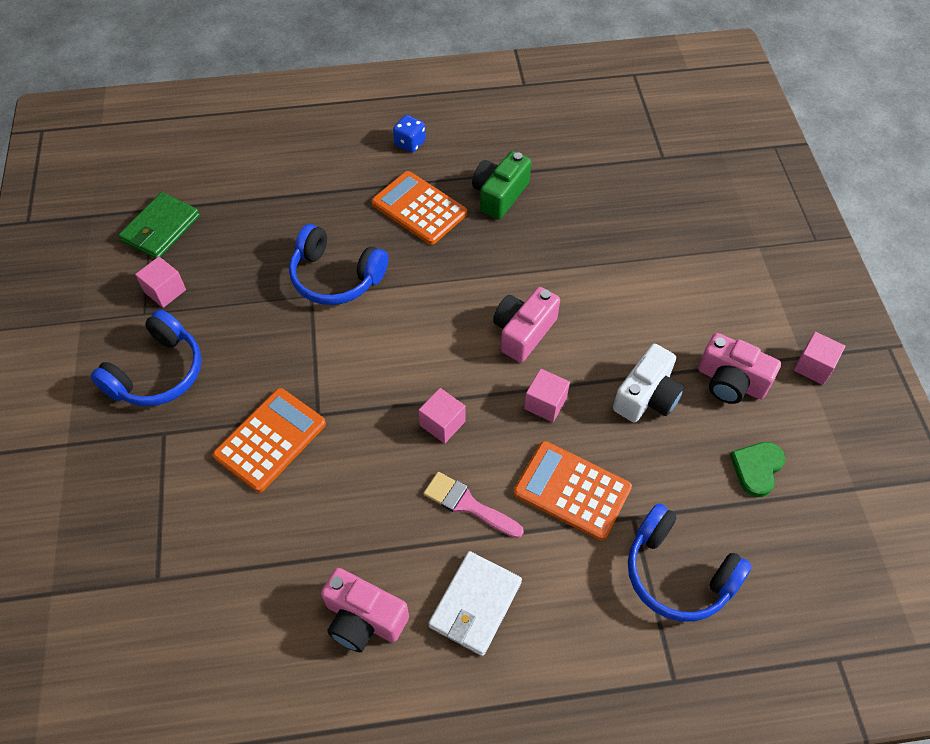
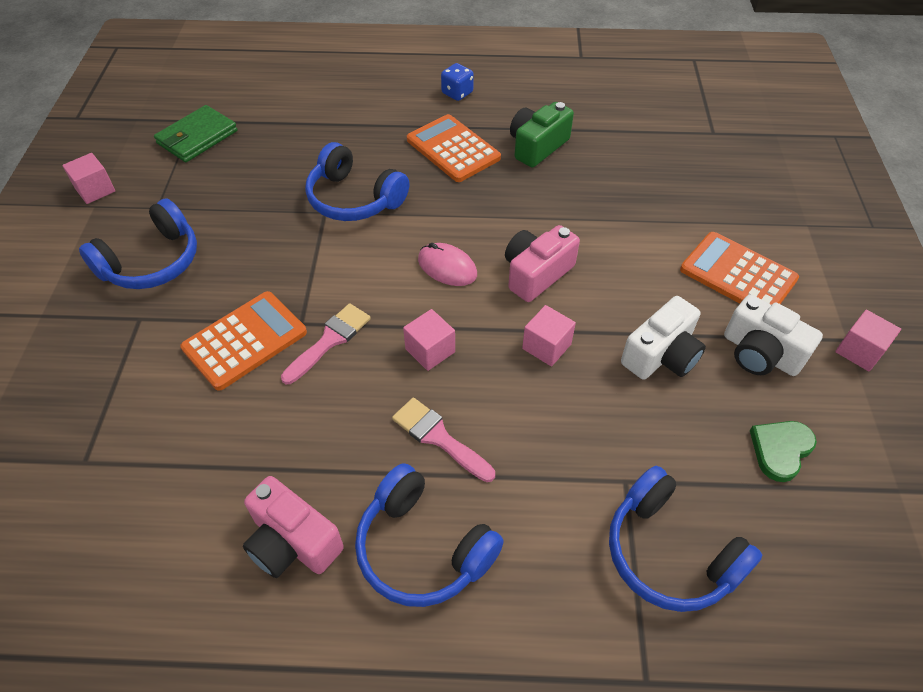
camera: 10 degrees right, 5 degrees down
(165, 291) = (183, 190): pink cube -> pink cube (95, 190)
(349, 428) = (329, 341): none -> pink brush
(440, 337) = (447, 267): none -> pink mouse
(475, 604) = (423, 548): white wallet -> blue headphones
(572, 490) = (559, 440): orange calculator -> orange calculator (738, 274)
(730, 381) = (760, 353): pink camera -> white camera

